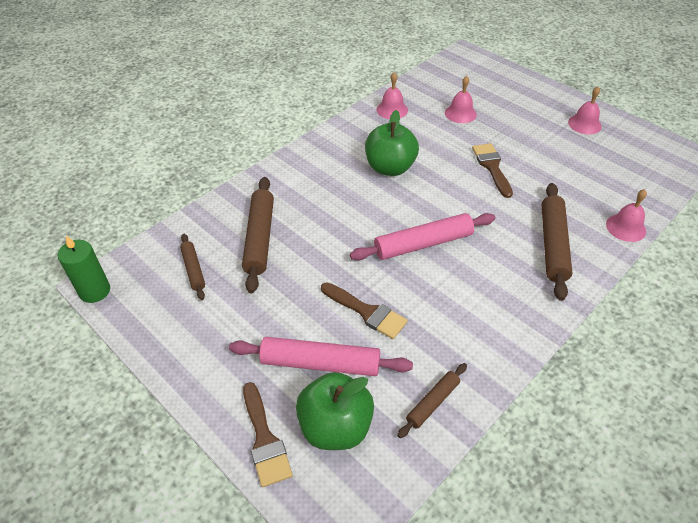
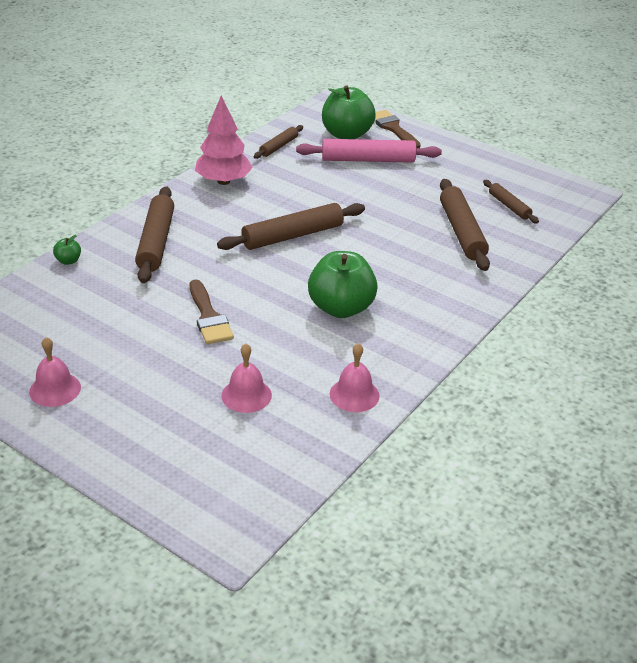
camera: 170 degrees right, 10 degrees down
(95, 291) = (583, 189): green candle -> none
(367, 312) = (338, 187): brown brush -> none
(423, 244) = (293, 235): pink rolling pin -> brown rolling pin
(499, 332) = (223, 181): none -> pink tree
(626, 227) = (68, 261): pink bell -> green apple

